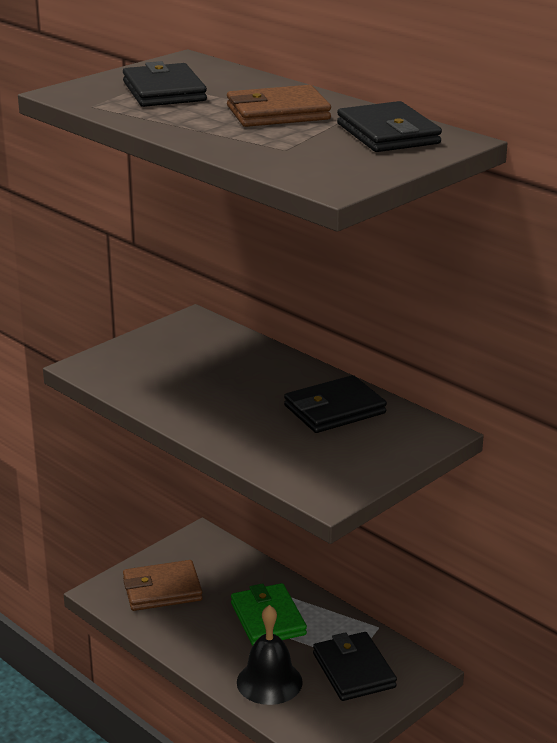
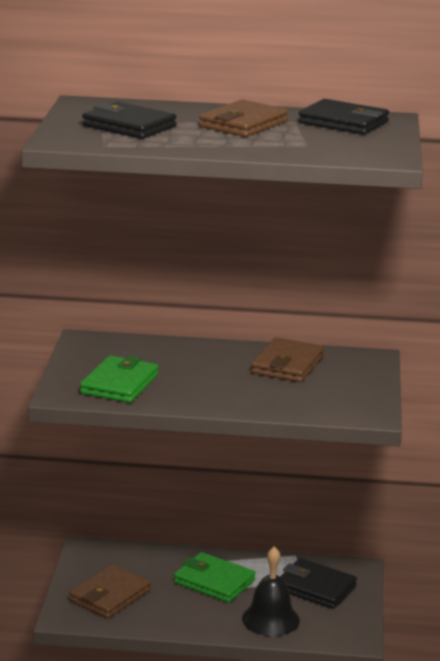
camera: 40 degrees left, 5 degrees down
(149, 374) = (119, 384): none -> green wallet
(334, 409) = (287, 365): black wallet -> brown wallet

